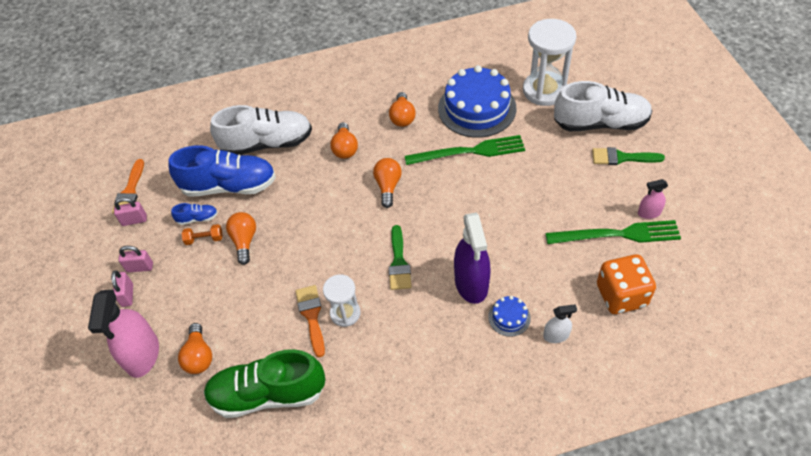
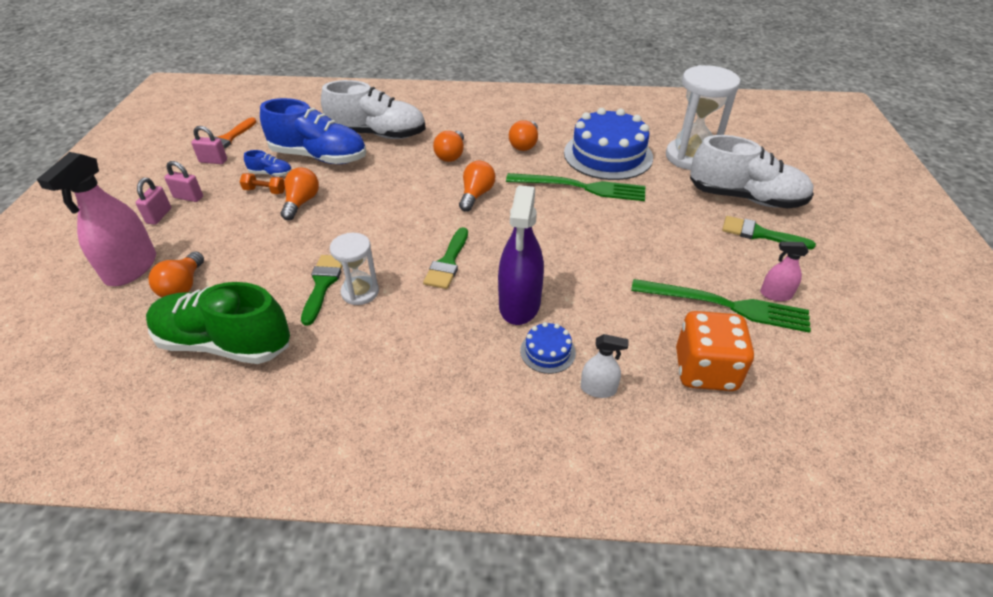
camera: 15 degrees right, 10 degrees down
(311, 316) = (323, 284): orange brush -> green brush

